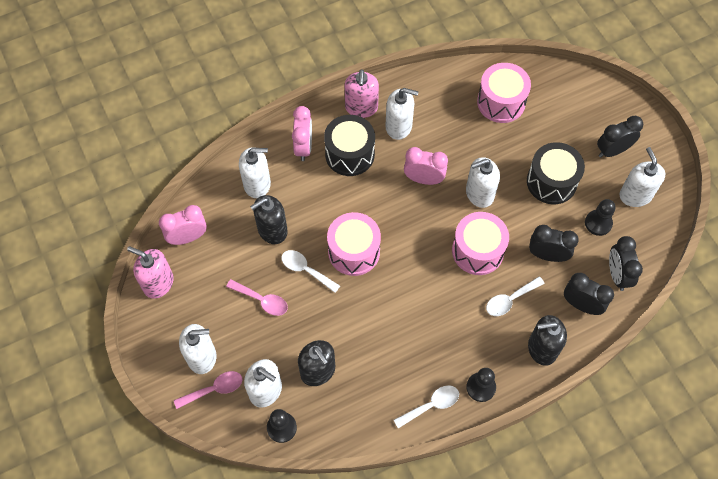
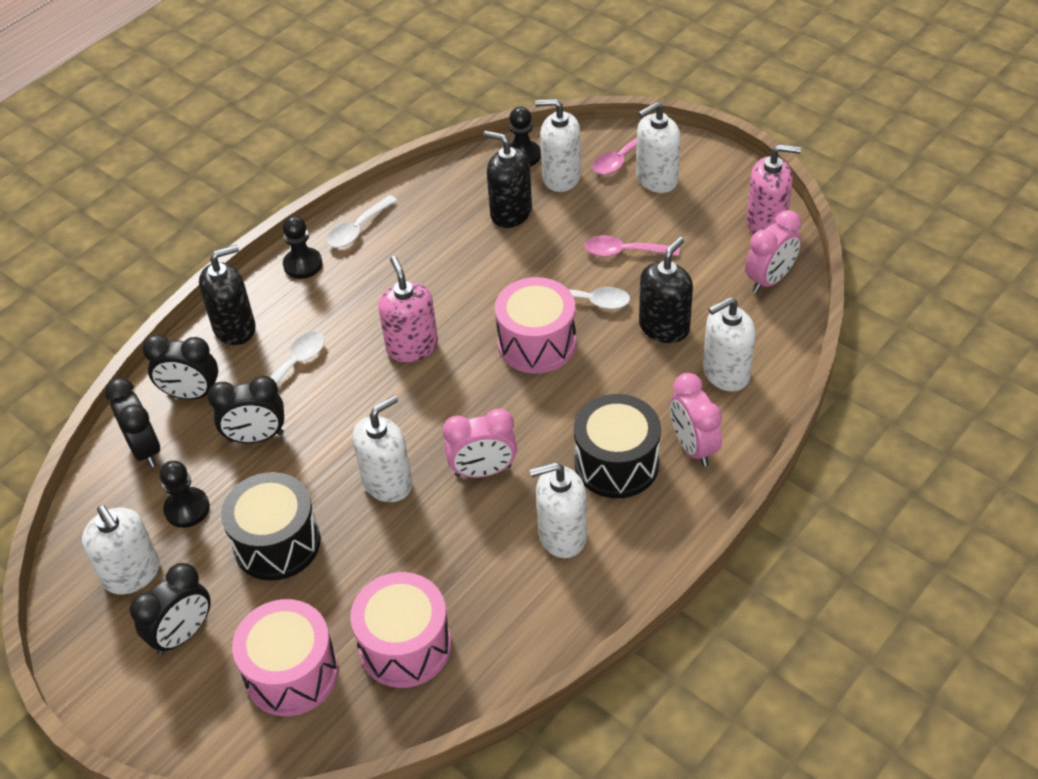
camera: 160 degrees right, 15 degrees down
(361, 108) = (640, 541): pink soap dispenser -> pink soap dispenser (412, 347)
(477, 251) = (361, 406): pink drum -> pink drum (291, 673)

